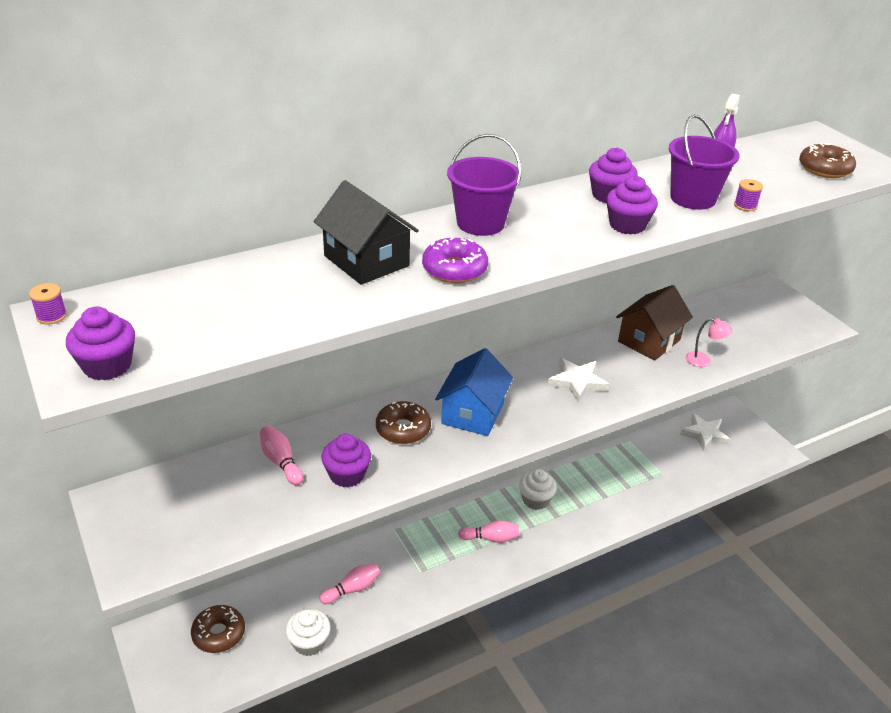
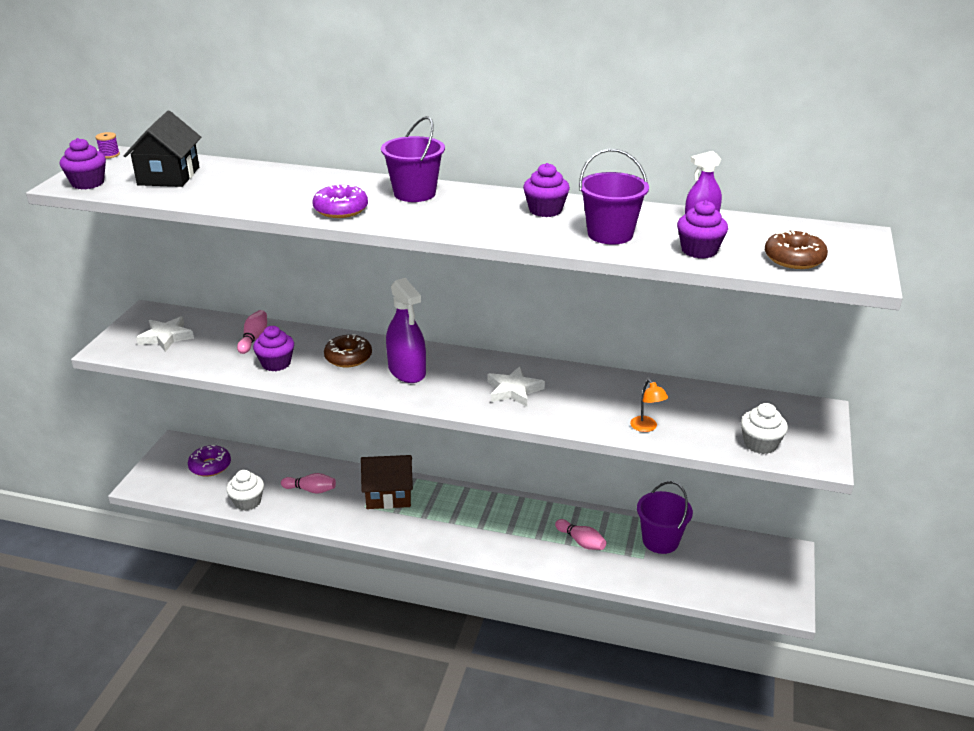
camera: 45 degrees right, 5 degrees down
(219, 634) = (210, 466): brown donut -> purple donut
(366, 261) = (302, 187): black house -> black house (168, 176)
(473, 413) = (407, 371): blue house -> purple spray bottle
(491, 538) = (440, 517): pink bowling pin -> pink bowling pin (581, 542)
(535, 500) = (508, 513): white cupcake -> white cupcake (760, 444)
(627, 225) = (514, 230): purple cupcake -> purple cupcake (699, 250)
(649, 341) = (624, 393): brown house -> brown house (388, 495)
(655, 453) = (660, 541): none -> purple bucket
(703, 361) = (646, 427): pink lamp -> orange lamp
(704, 434) = (730, 554): white star -> white star (166, 337)
(745, 206) = (644, 254): purple spool -> none

